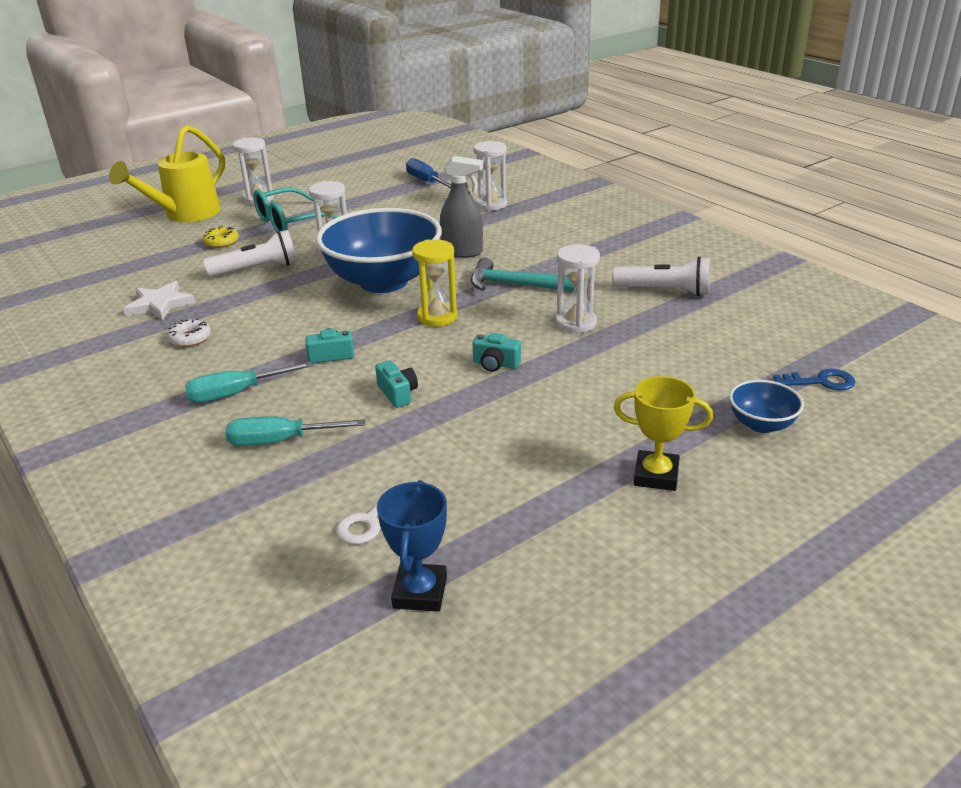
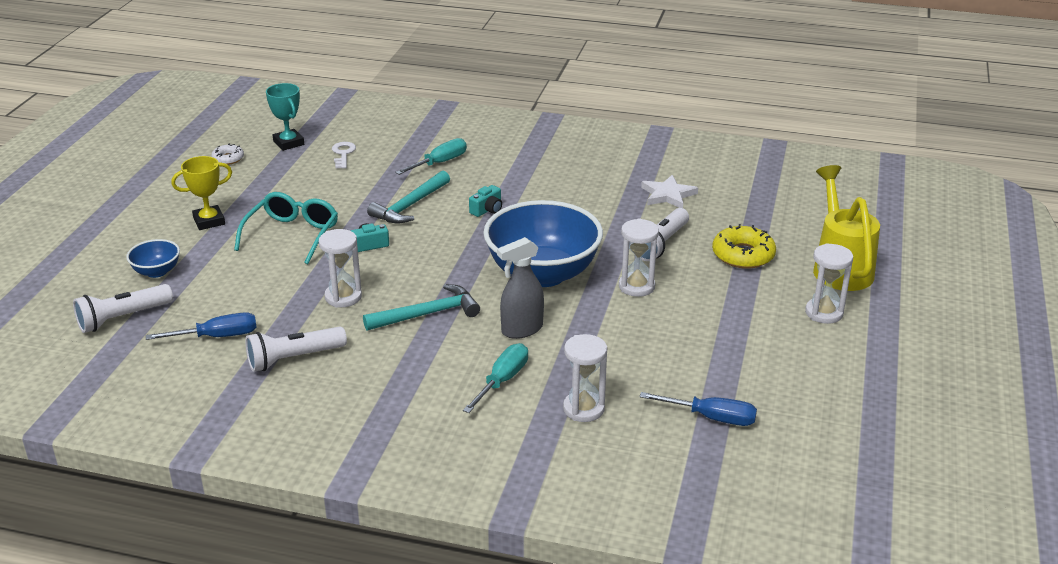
camera: 140 degrees right, 0 degrees up
(190, 338) = (597, 185): white donut -> white donut (228, 159)
(221, 242) = (743, 255): yellow donut -> yellow donut, size x1.75
(236, 393) = (506, 172): turquoise screwdriver -> turquoise screwdriver (502, 381)
(290, 223) = (732, 298): turquoise glasses -> turquoise glasses (292, 235)
(398, 393) = (409, 206): turquoise camera -> turquoise hammer
(420, 592) = (288, 143): blue trophy -> turquoise trophy
(437, 317) = (456, 262): yellow hourglass -> none
(725, 330) = (217, 337): none -> blue screwdriver
(821, 382) = (122, 318): blue key -> white flashlight

